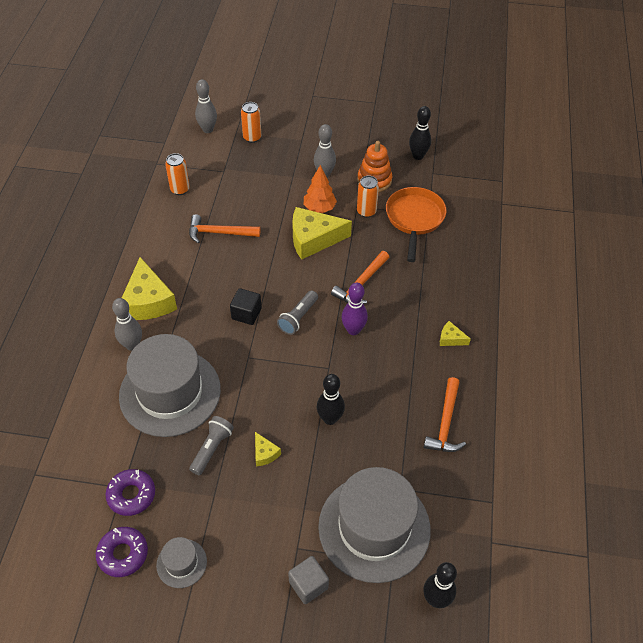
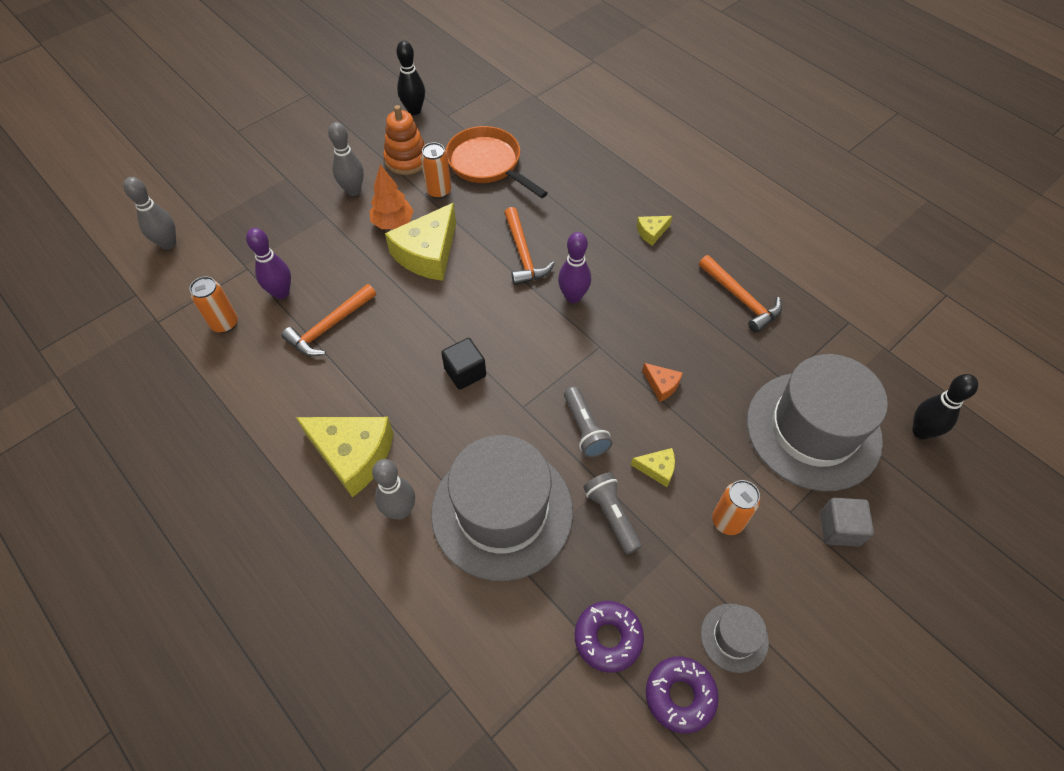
camera: 50 degrees left, 5 degrees up
(222, 197) = (281, 293): none -> purple bowling pin
(252, 137) = (230, 214): orange can -> orange can (727, 521)
(298, 318) = (514, 331): grey flashlight -> grey flashlight (585, 429)
(330, 419) = (661, 385): black bowling pin -> orange cheese

